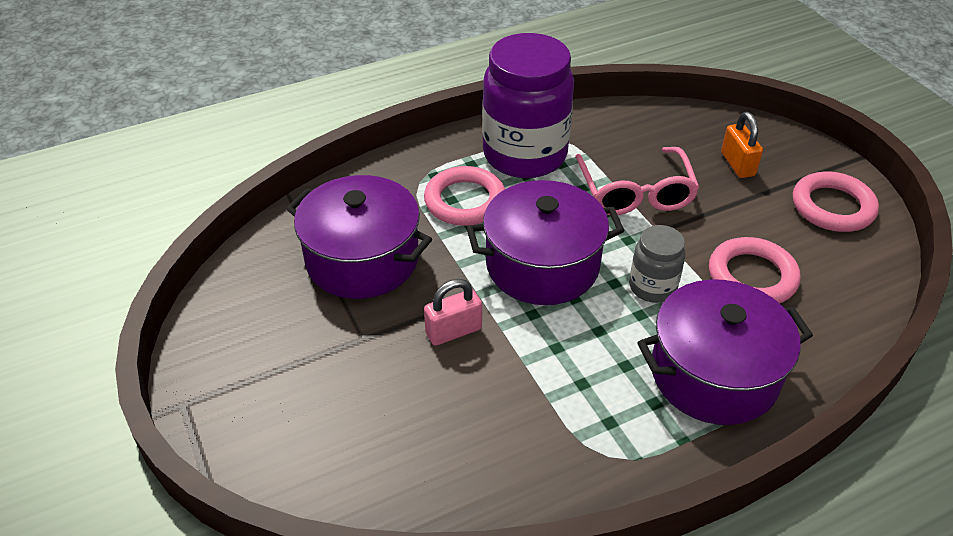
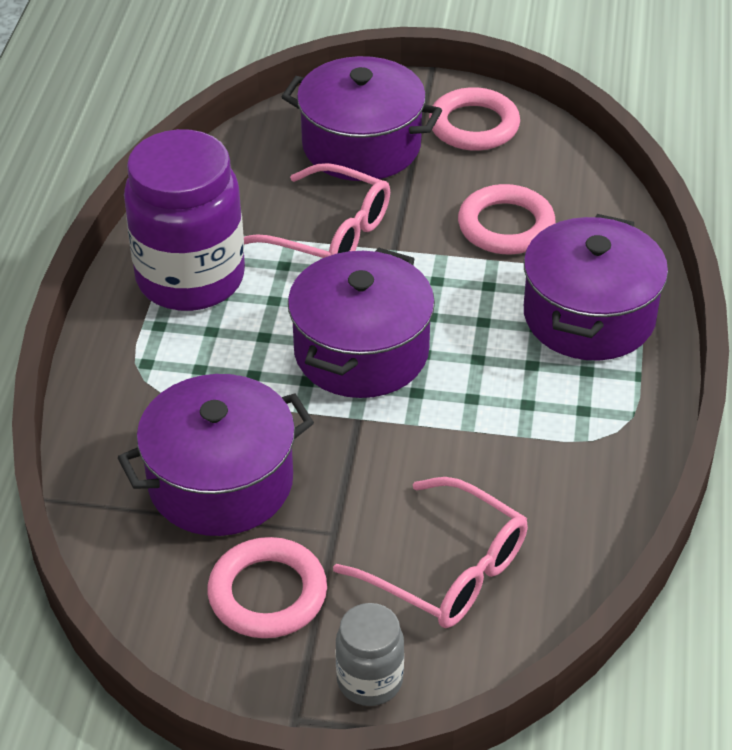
camera: 55 degrees left, 0 degrees up
(375, 419) = (447, 570): none -> pink glasses
(453, 331) = (387, 460): pink padlock -> none
(465, 201) = (213, 360): pink ring -> pink ring (267, 594)
(652, 287) = (459, 294): grey jar -> grey jar (369, 680)
(737, 164) = (361, 145): orange padlock -> purple pot

